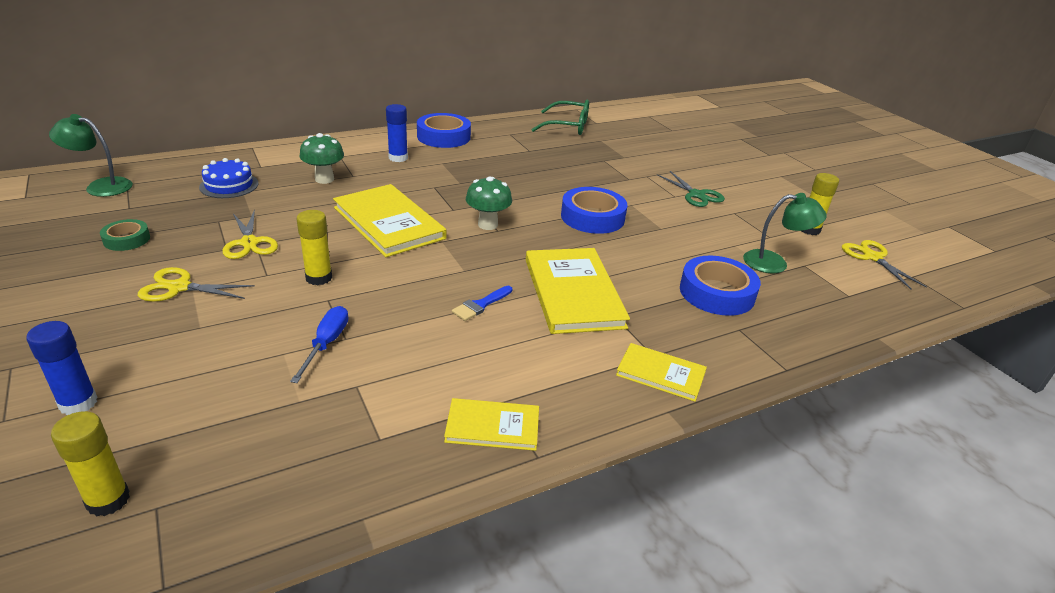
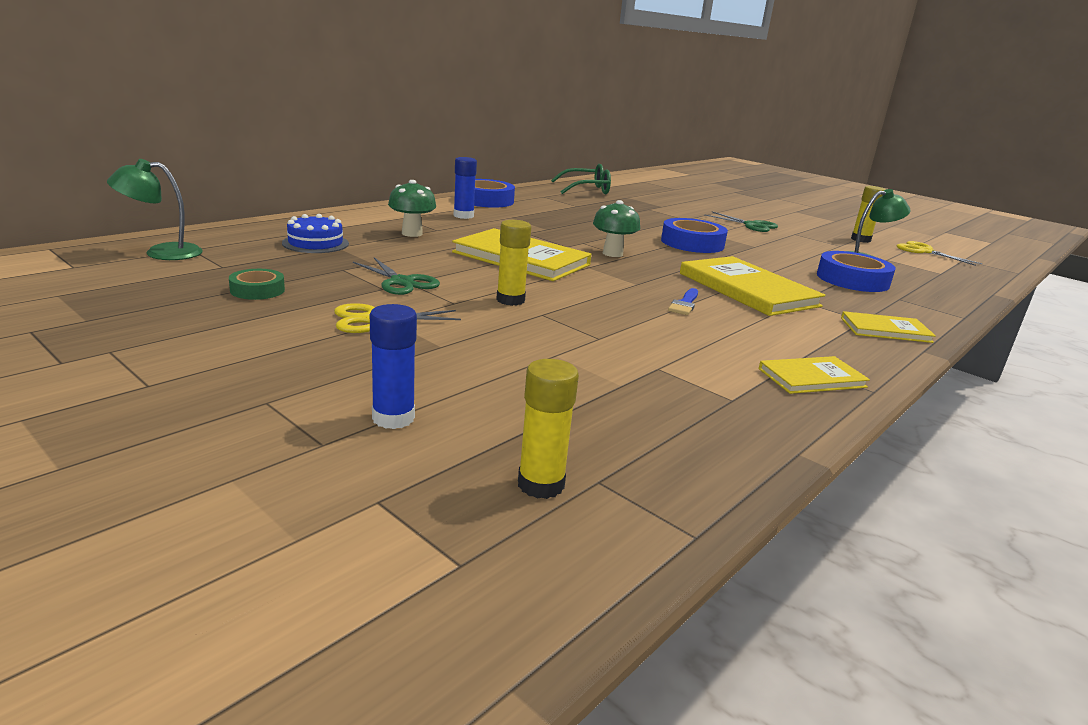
camera: 20 degrees left, 10 degrees down
(249, 243) = (401, 282): yellow scissors -> green scissors
(326, 344) = (587, 343): blue screwdriver -> none

